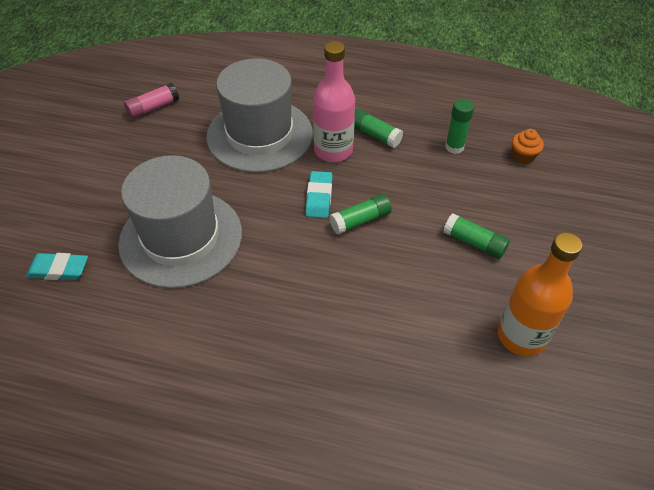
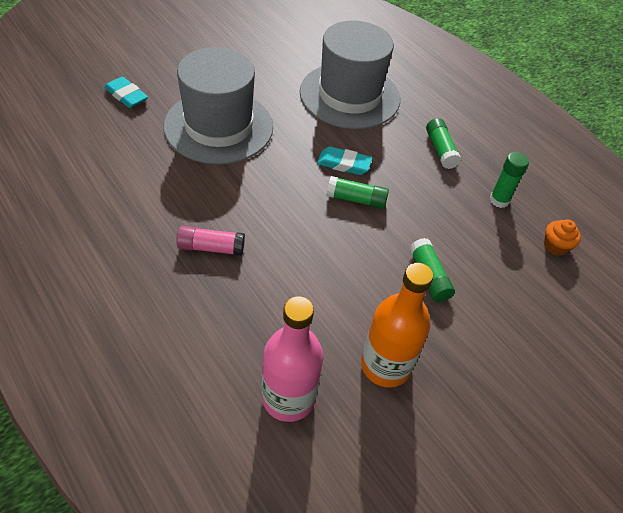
camera: 35 degrees right, 0 degrees up
(153, 108) = (295, 33): pink glue stick -> pink glue stick (211, 247)
(319, 197) = (344, 164): turquoise eraser -> turquoise eraser turned 60 degrees clockwise
(333, 150) = (393, 140): pink bottle -> pink bottle (288, 398)

